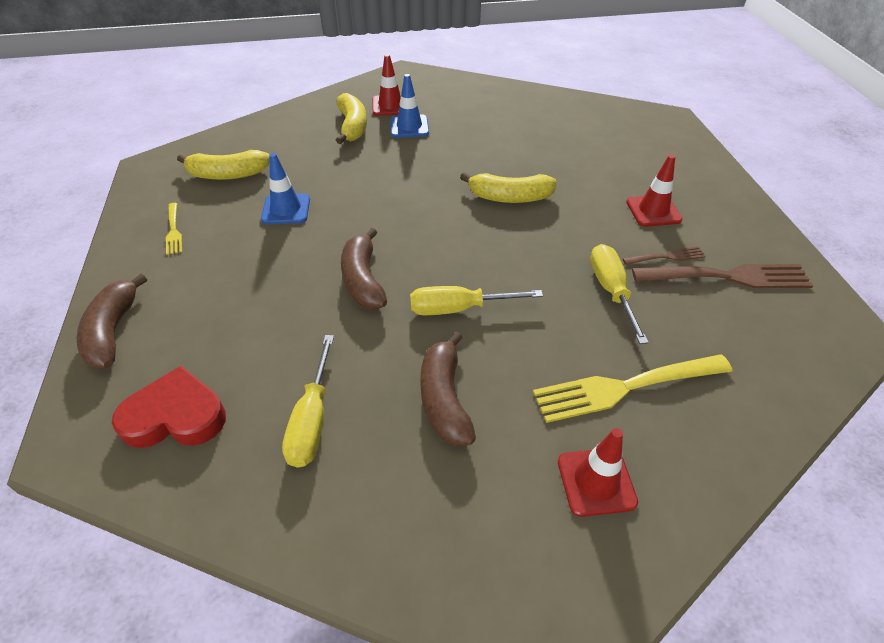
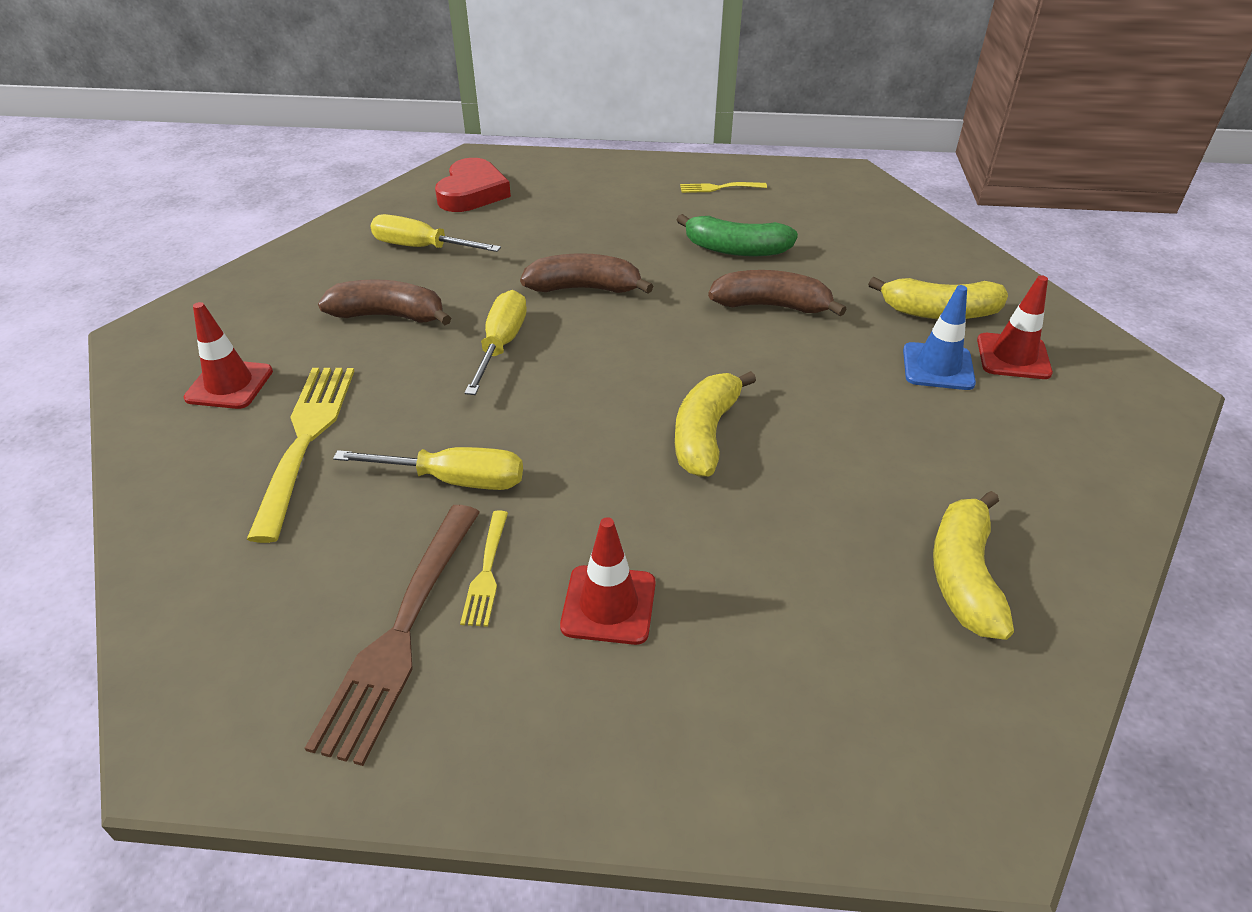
camera: 105 degrees right, 5 degrees down
(113, 332) = (584, 166): brown banana -> brown banana (771, 306)
(228, 175) = (820, 216): yellow banana -> yellow banana (964, 576)
(286, 209) = (736, 249): blue traffic cone -> green banana
(666, 257) = (486, 571): brown fork -> yellow fork

